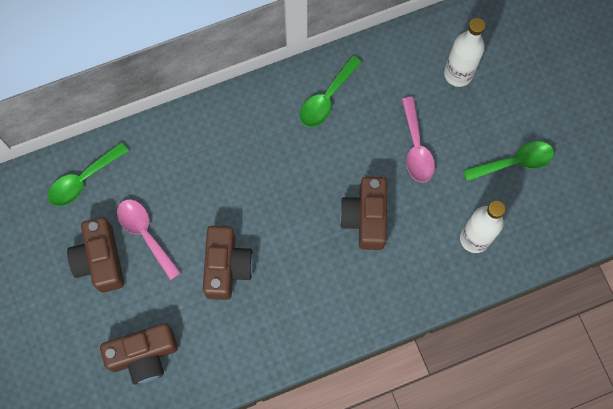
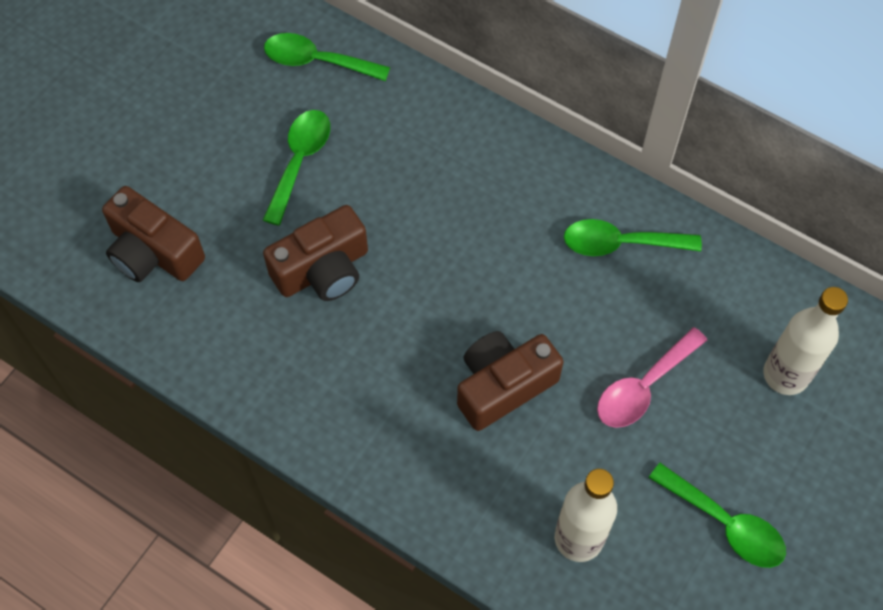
camera: 55 degrees right, 10 degrees down
(100, 260) = (236, 137): brown camera -> none
(145, 234) = (299, 162): pink spoon -> green spoon

